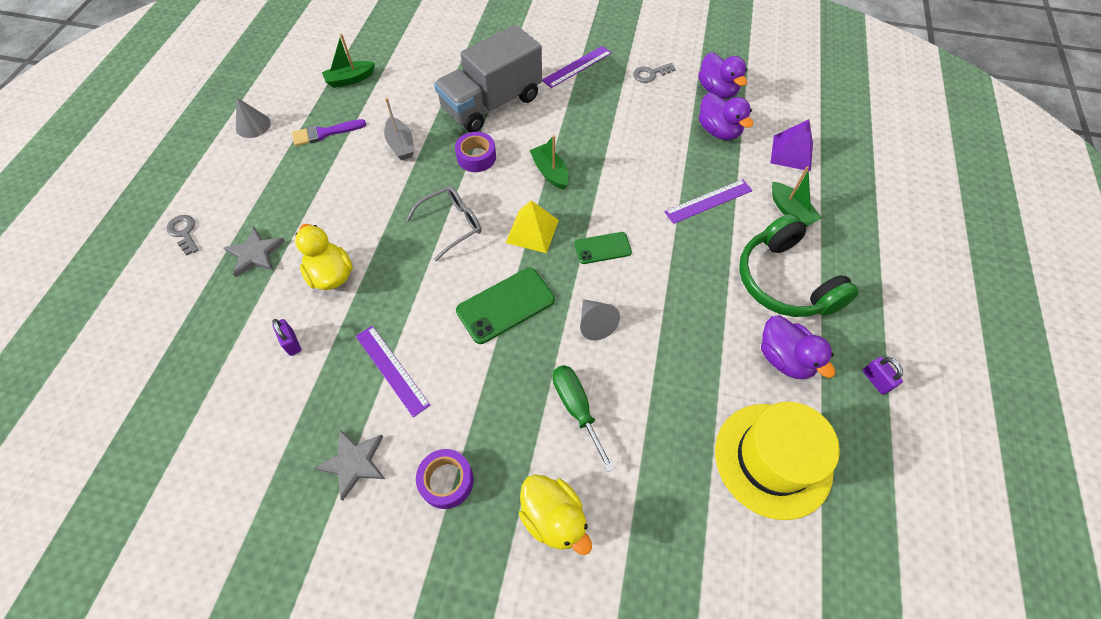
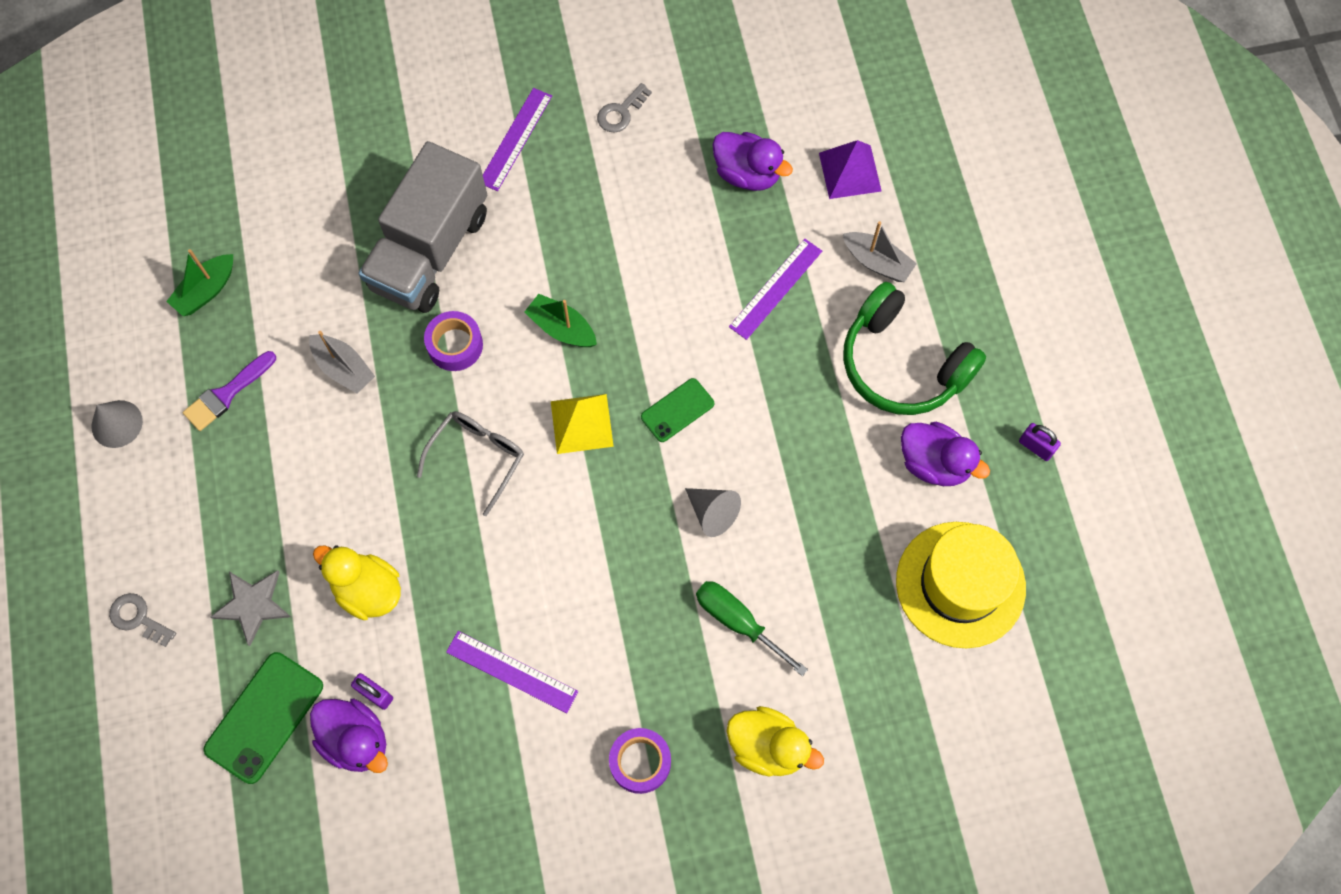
camera: 25 degrees left, 10 degrees up
(354, 462) = (531, 790): grey star -> none
(505, 305) = (600, 536): green phone -> green phone (264, 717)
(717, 91) = (720, 106): purple duck -> purple duck (356, 740)
(790, 211) = (877, 262): green boat -> grey boat

